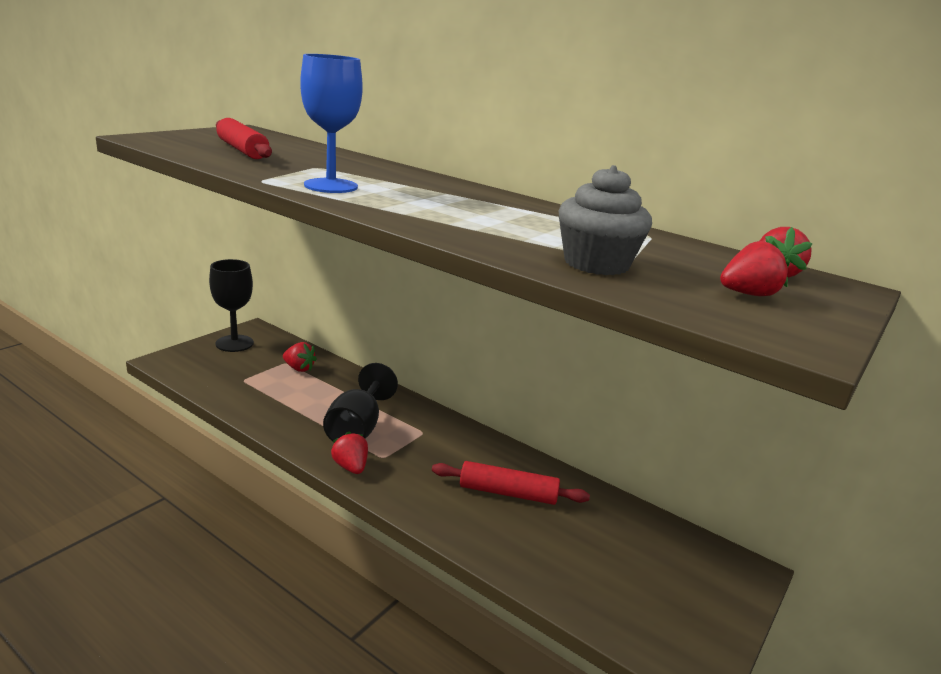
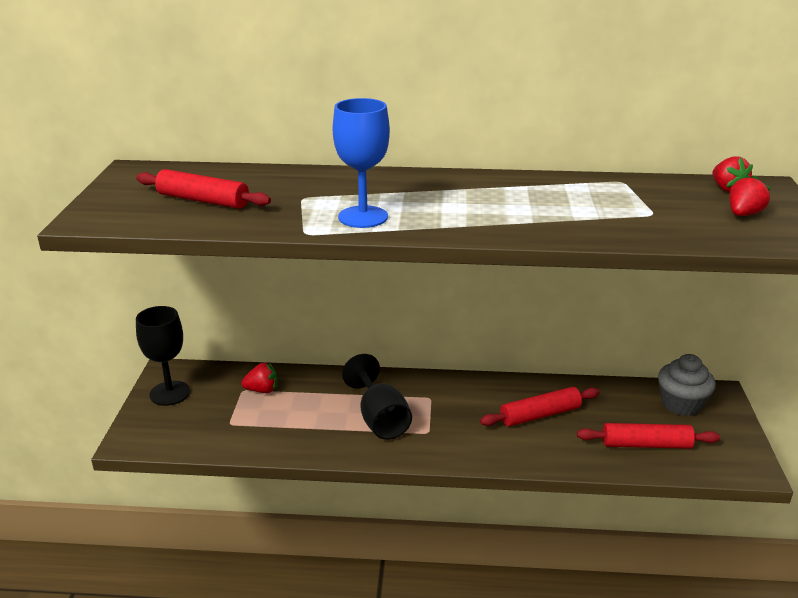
camera: 30 degrees left, 5 degrees up
(351, 467) = (416, 452): red strawberry -> none
(589, 575) = (646, 444): none -> red rolling pin
(596, 264) = (644, 224): grey cupcake -> grey cupcake (681, 404)

